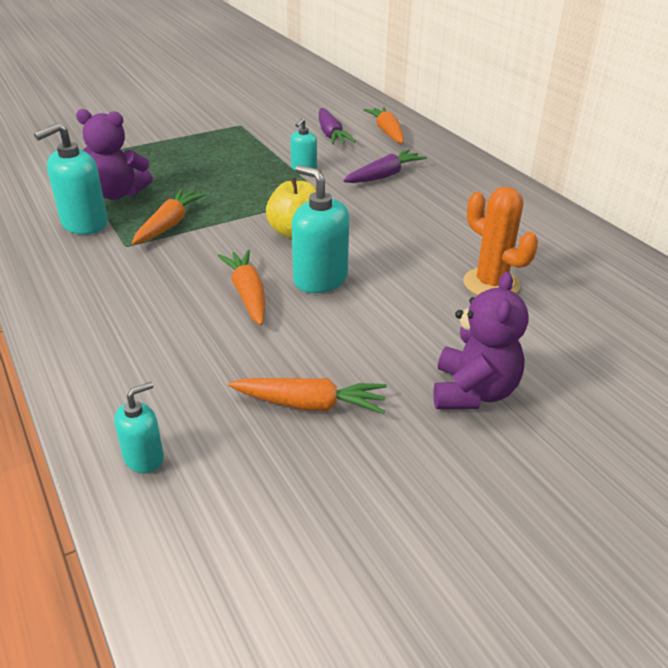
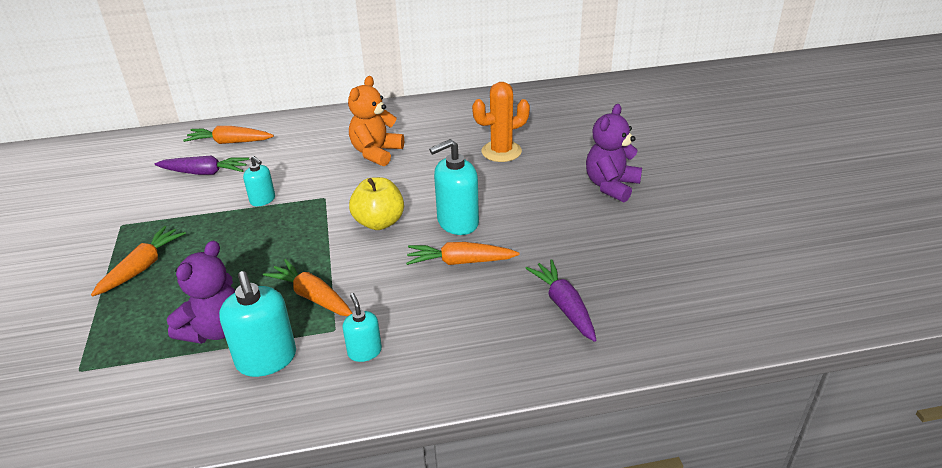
camera: 70 degrees left, 0 degrees up
(144, 458) = (642, 335): turquoise soap dispenser -> turquoise soap dispenser (364, 351)
(310, 404) = (605, 251): orange carrot -> orange carrot (142, 267)
(384, 176) = (313, 161): purple carrot -> purple carrot (564, 306)
(424, 204) = (376, 153): none -> orange teddy bear
(473, 392) = (611, 186): purple teddy bear -> purple teddy bear turned 90 degrees counterclockwise

